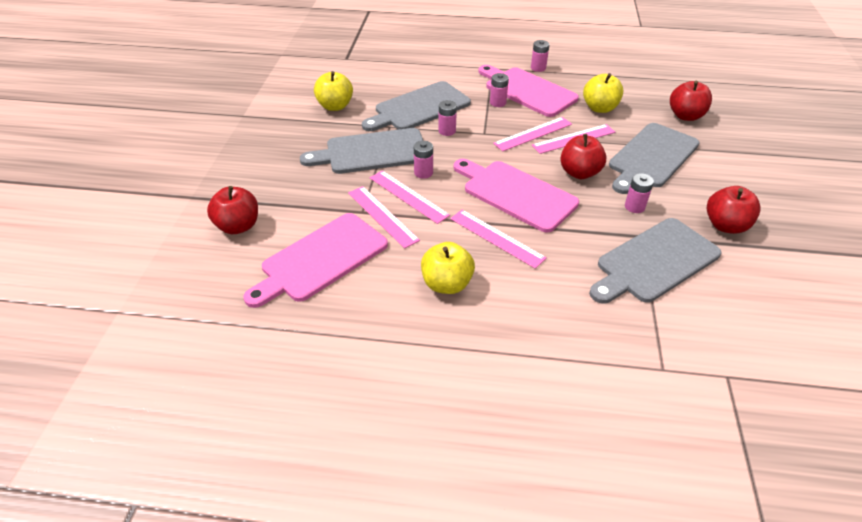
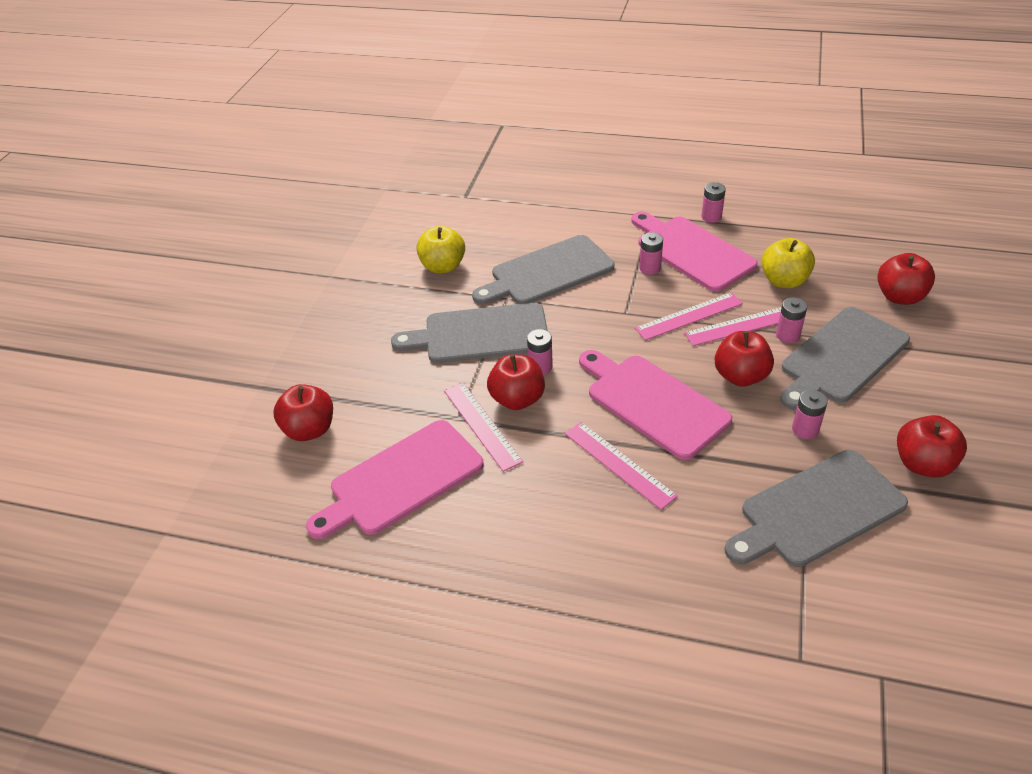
camera: 10 degrees right, 0 degrees up
(408, 196) = (517, 399): pink ruler -> red apple
(447, 131) = (578, 307): pink battery -> pink battery (788, 335)
(447, 284) = (548, 524): yellow apple -> none

